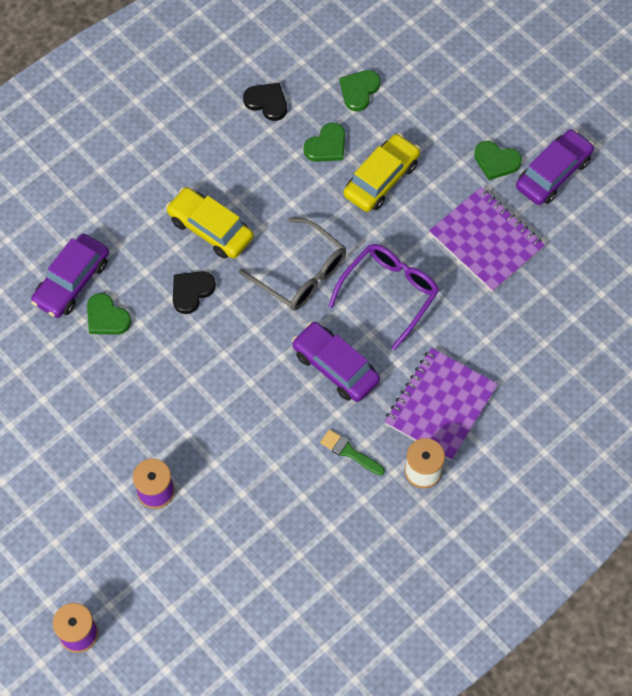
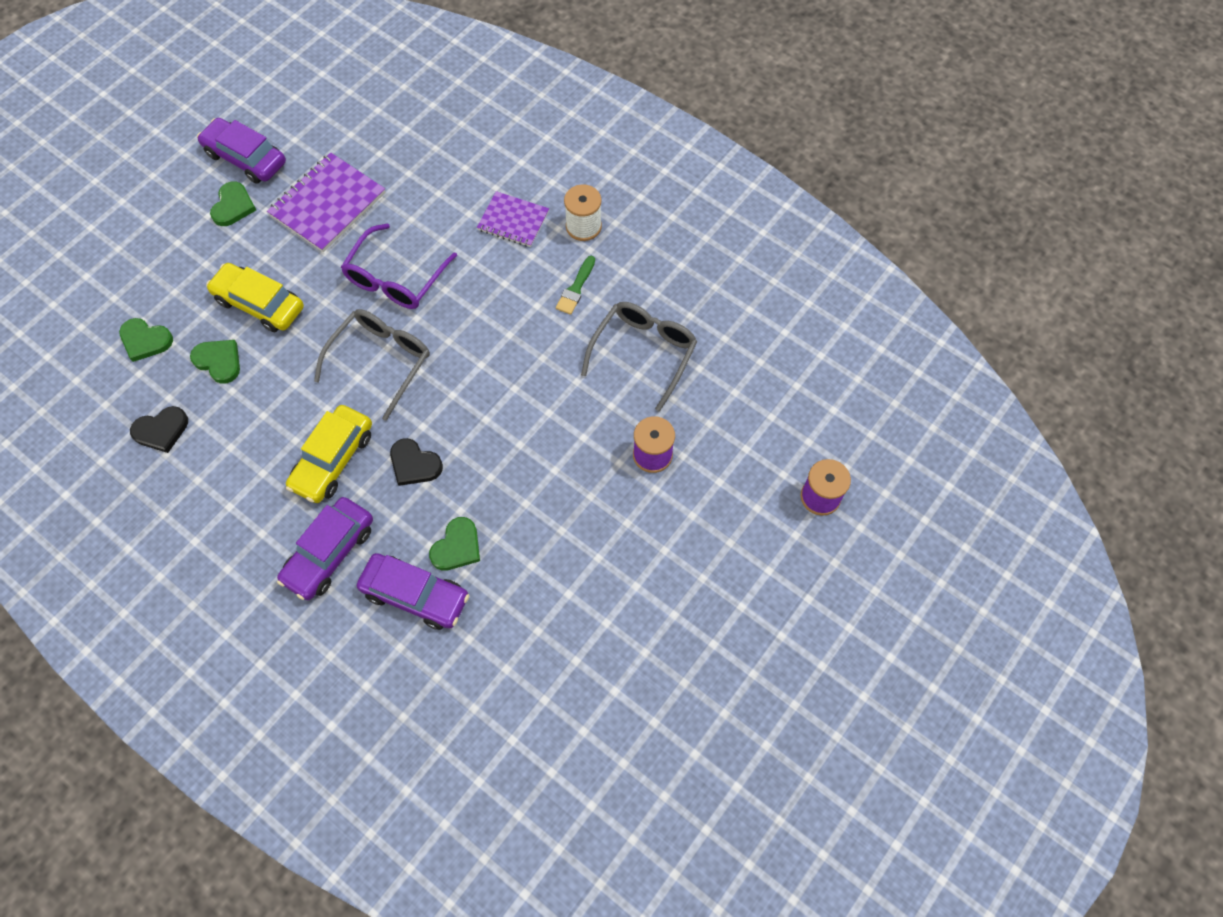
camera: 100 degrees left, 0 degrees up
(264, 503) = (643, 353): none -> grey glasses
(267, 102) = (161, 430): black heart -> black heart turned 135 degrees counterclockwise
(335, 367) = (485, 314): purple car -> purple car (329, 553)
(389, 293) = (396, 278): purple glasses -> purple glasses turned 90 degrees counterclockwise
(440, 405) = (513, 221): purple notebook -> purple notebook, size x0.63

